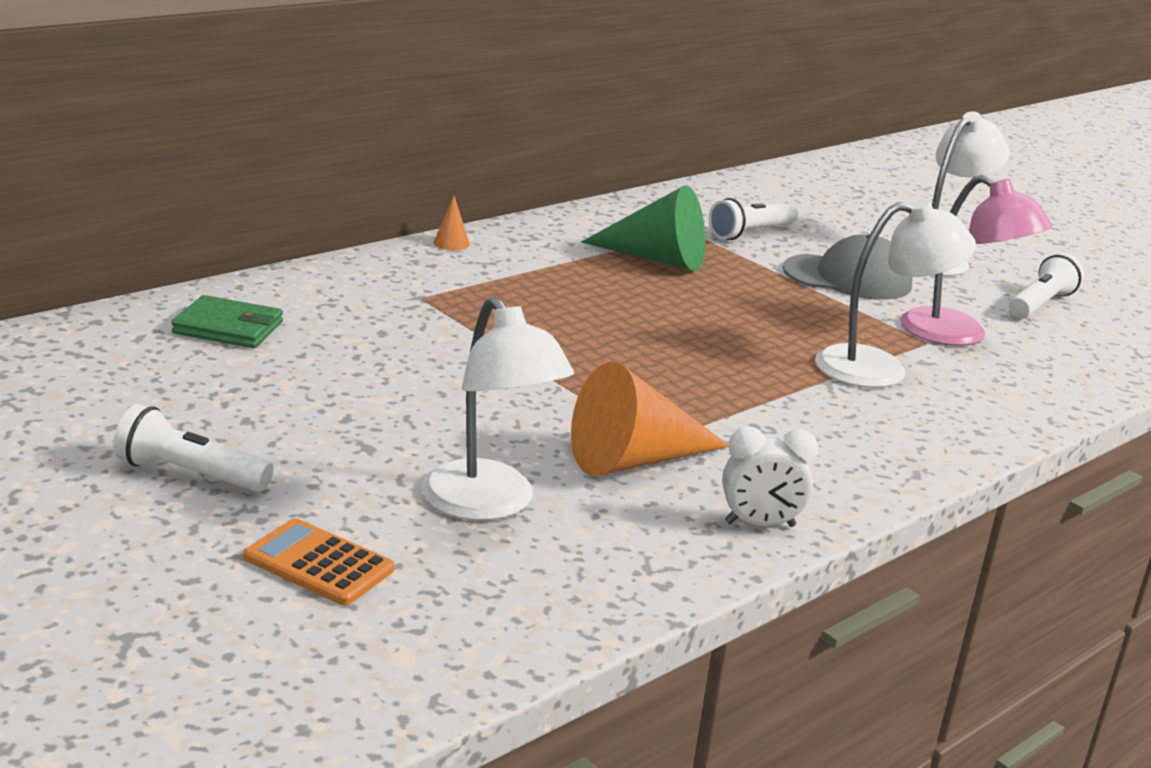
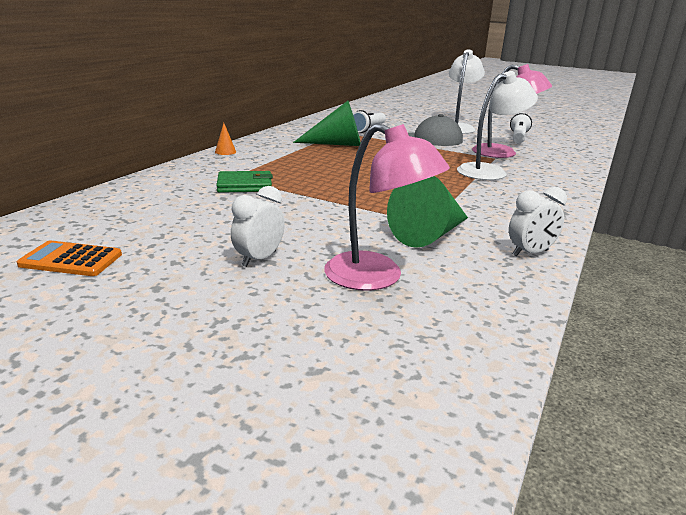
camera: 20 degrees left, 0 degrees up
(190, 474) = (158, 306): white flashlight -> none
(228, 328) = (122, 211): green wallet -> green wallet (244, 185)
(319, 563) = (304, 346): orange calculator -> orange calculator (71, 260)
(356, 441) = (259, 259): none -> white clock
(489, 504) = (377, 277): white lamp -> pink lamp
(635, 460) = (430, 234): orange cone -> green cone

